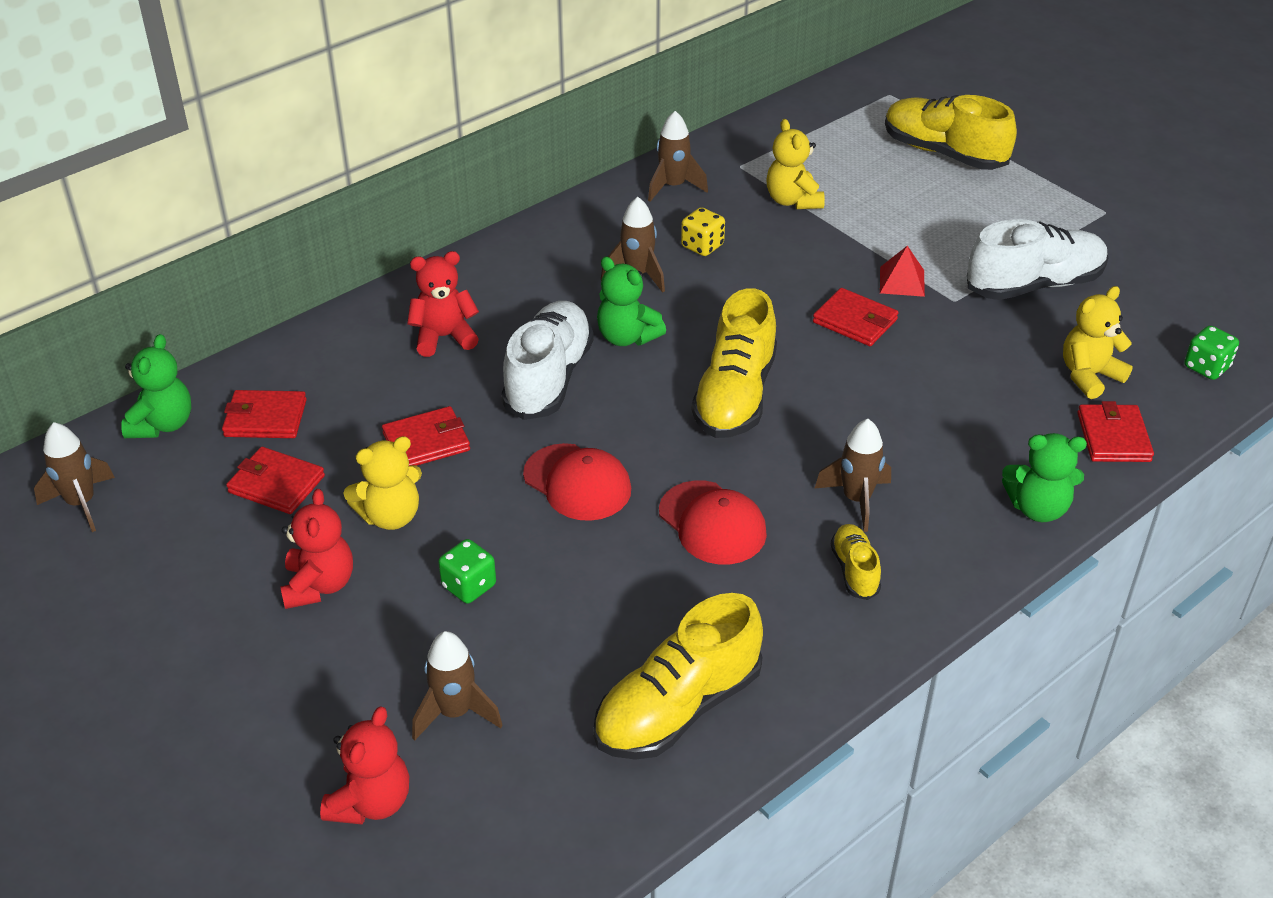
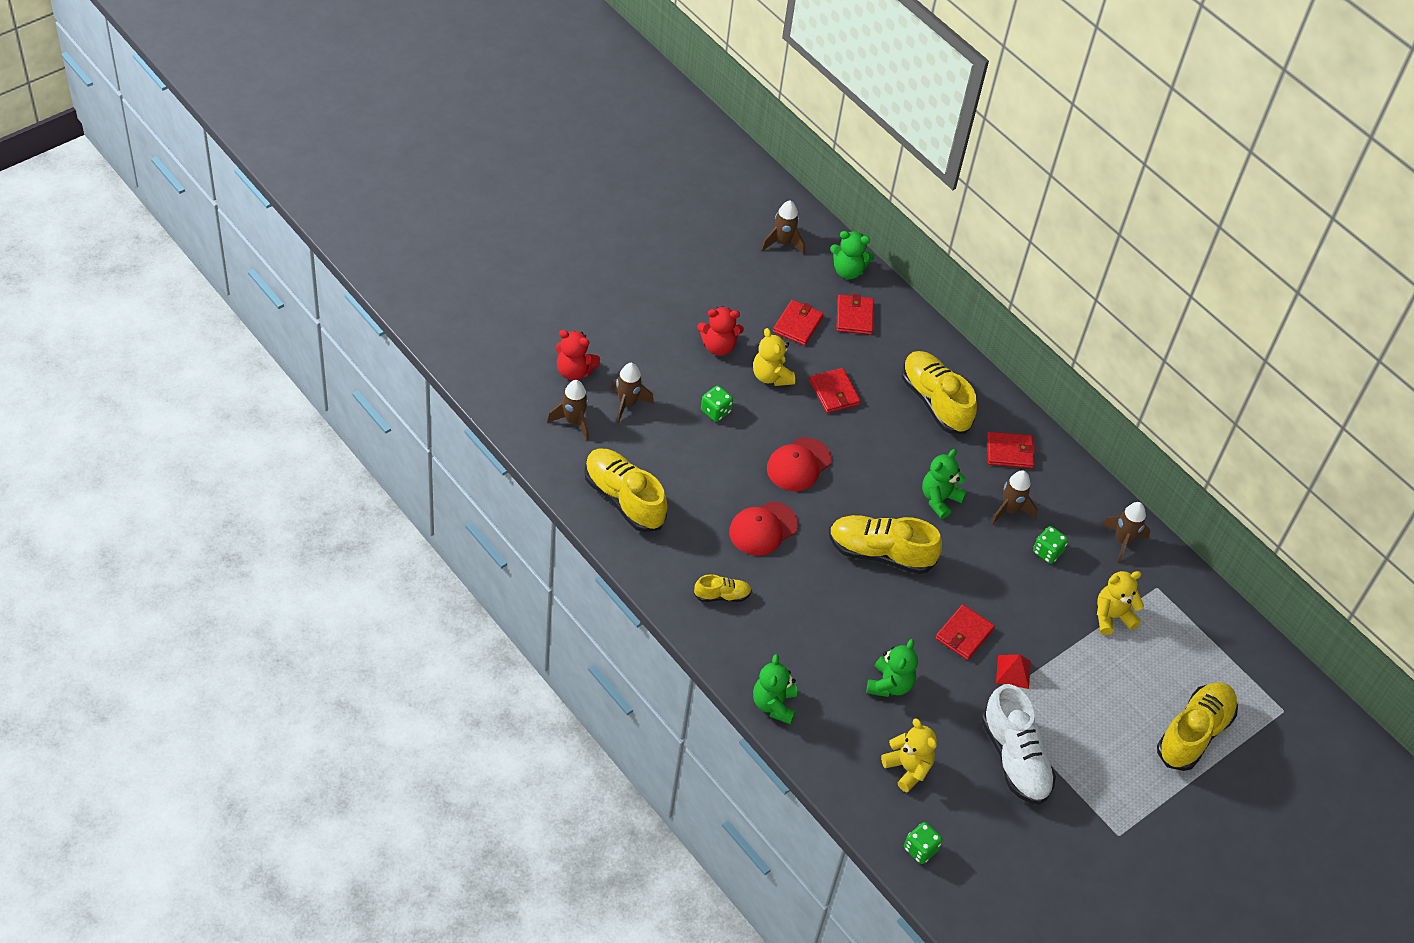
camera: 85 degrees right, 10 degrees up
(444, 337) = (935, 402): red teddy bear -> yellow shoe
(548, 378) = (895, 455): white shoe -> none
(702, 246) = (1047, 552): yellow dice -> green dice
(856, 500) = (782, 606): brown rocket -> brown rocket (573, 421)
(960, 390) = (889, 684): none -> green teddy bear
(1113, 437) = (842, 767): red wallet -> red wallet (1009, 452)

